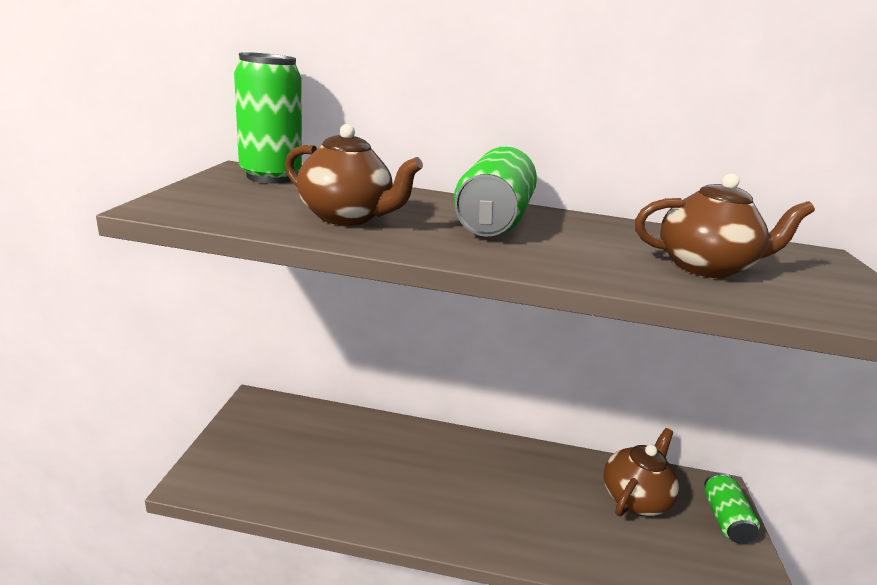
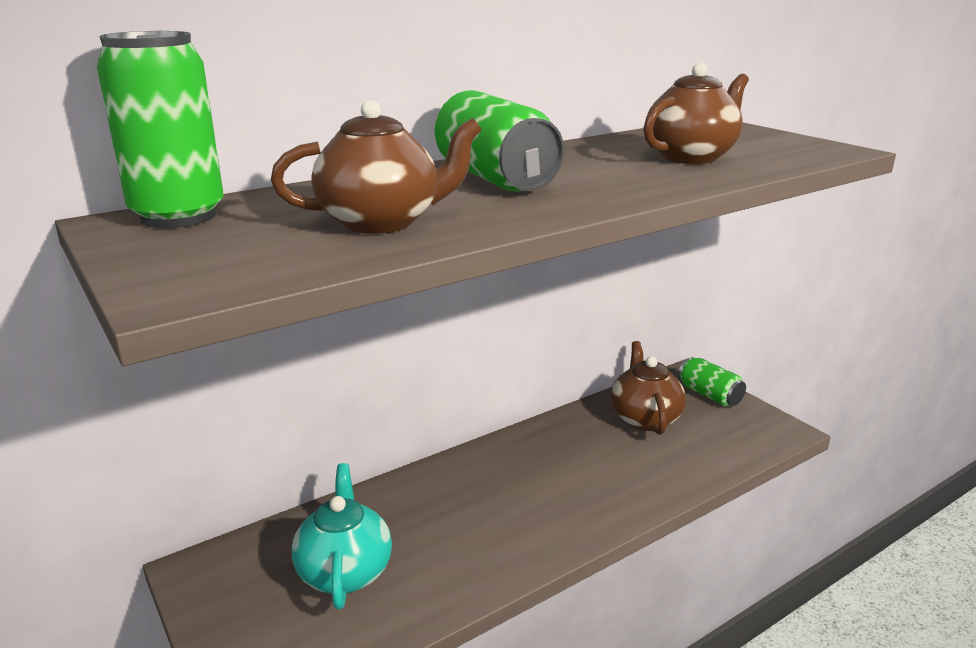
camera: 40 degrees left, 0 degrees up
(311, 455) = (345, 571): none -> turquoise teapot

